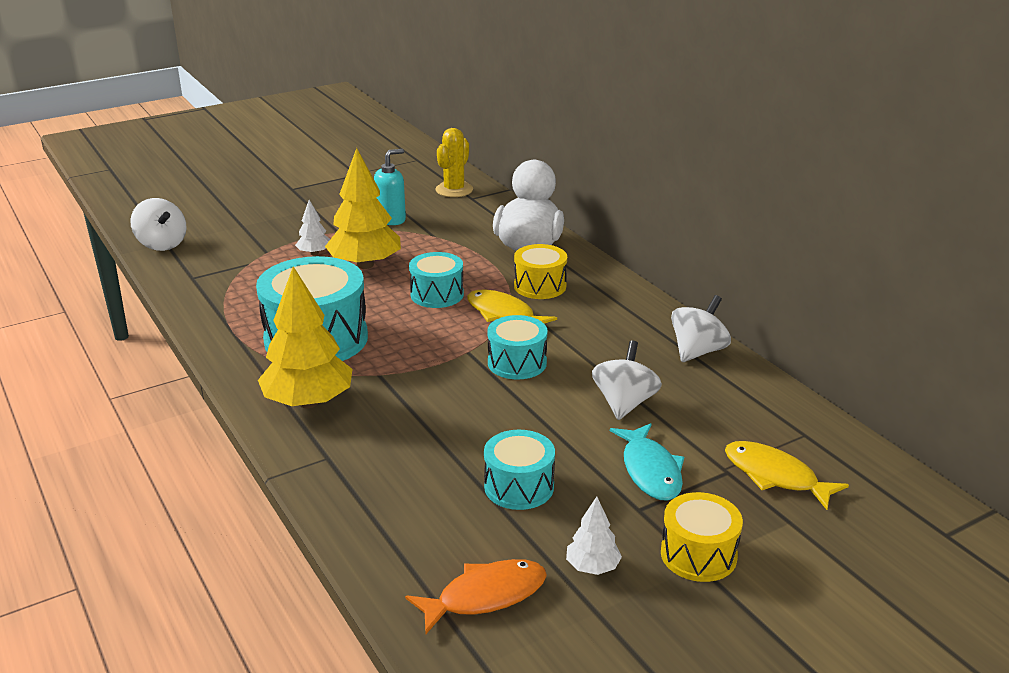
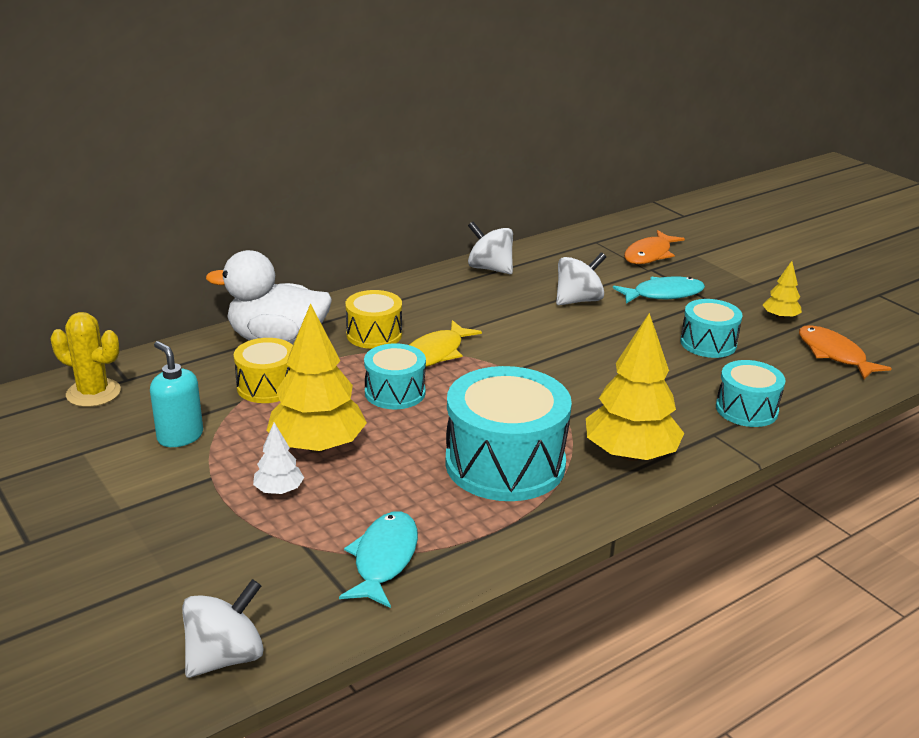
camera: 95 degrees left, 0 degrees up
(222, 289) = (384, 559): none -> turquoise fish
(517, 363) = (527, 345): turquoise drum -> turquoise drum (746, 409)
(592, 567) = (780, 317): white tree -> yellow tree
(624, 403) = (578, 300): white spinning top -> white spinning top turned 135 degrees clockwise
(698, 554) = (746, 283): yellow drum -> yellow drum (267, 386)
(775, 476) = (649, 255): yellow fish -> orange fish

